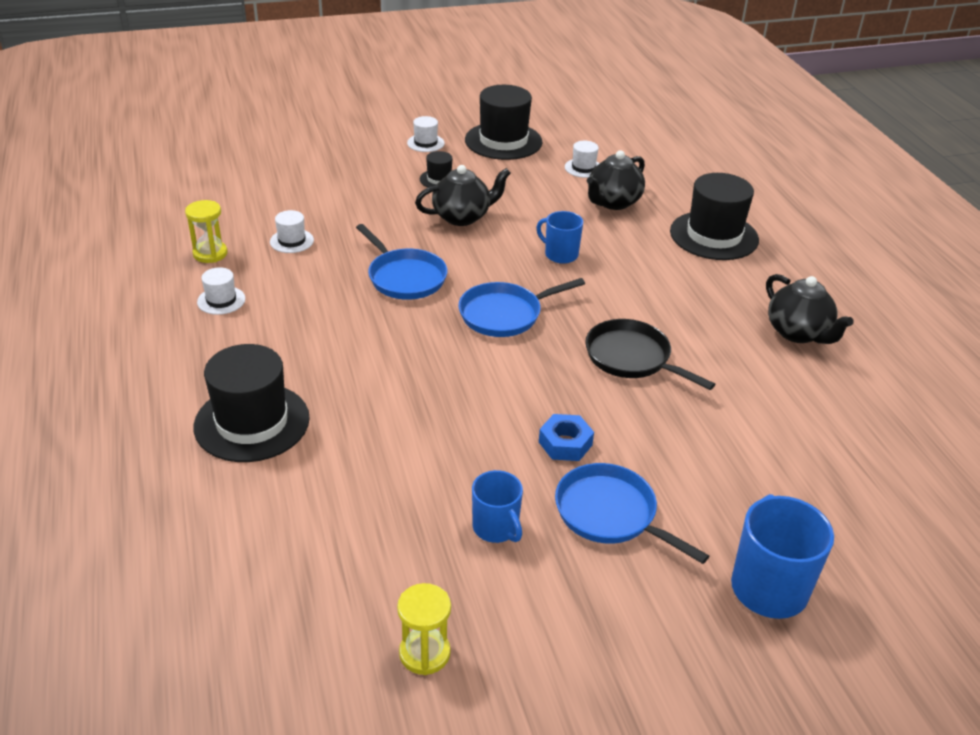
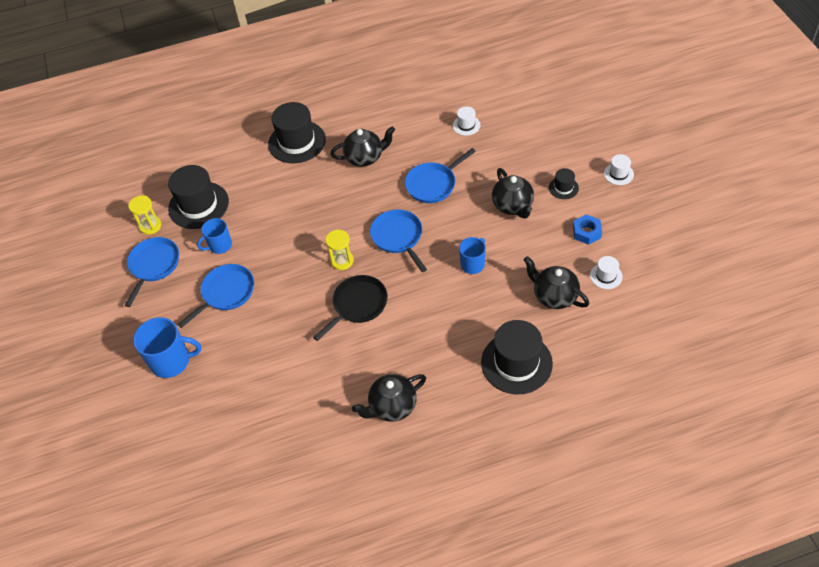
camera: 95 degrees right, 15 degrees up
(210, 254) = (446, 93): yellow hourglass -> yellow hourglass (342, 261)
(221, 300) = (399, 108): white hat -> none
(324, 341) = (365, 157): none -> black teapot
(503, 141) = (637, 221): black hat -> black hat (198, 205)
(539, 636) = (154, 266): none -> blue pan
(565, 443) = (280, 272): blue nut -> blue nut (586, 232)

